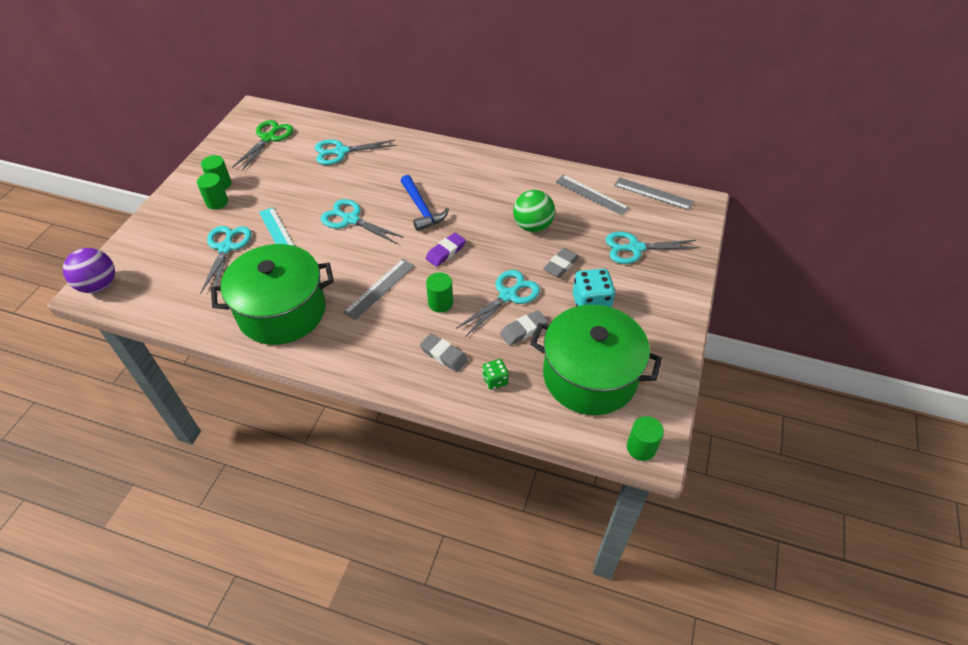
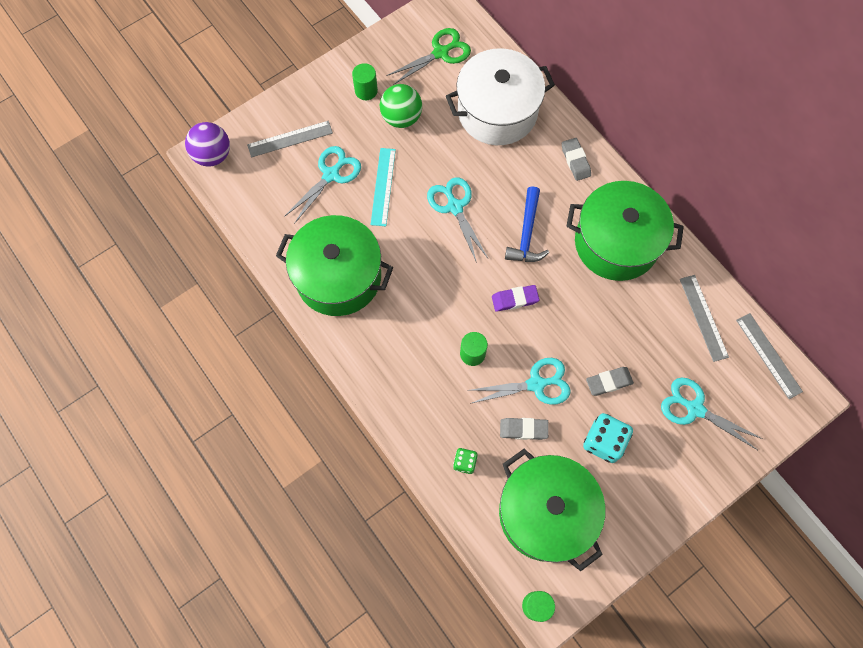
camera: 35 degrees right, 20 degrees up
(217, 202) = (351, 113): green cylinder -> none
(341, 152) = (497, 112): turquoise scissors -> white pot
(380, 288) = (431, 304): grey ruler -> grey ruler (290, 139)
(444, 355) = (440, 409): grey eraser -> grey eraser (575, 161)
(493, 183) = (616, 242): none -> green pot
(532, 226) = (616, 320): green ball -> green ball (401, 117)

